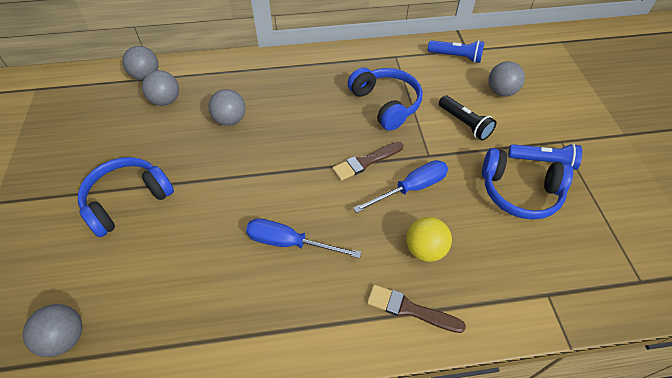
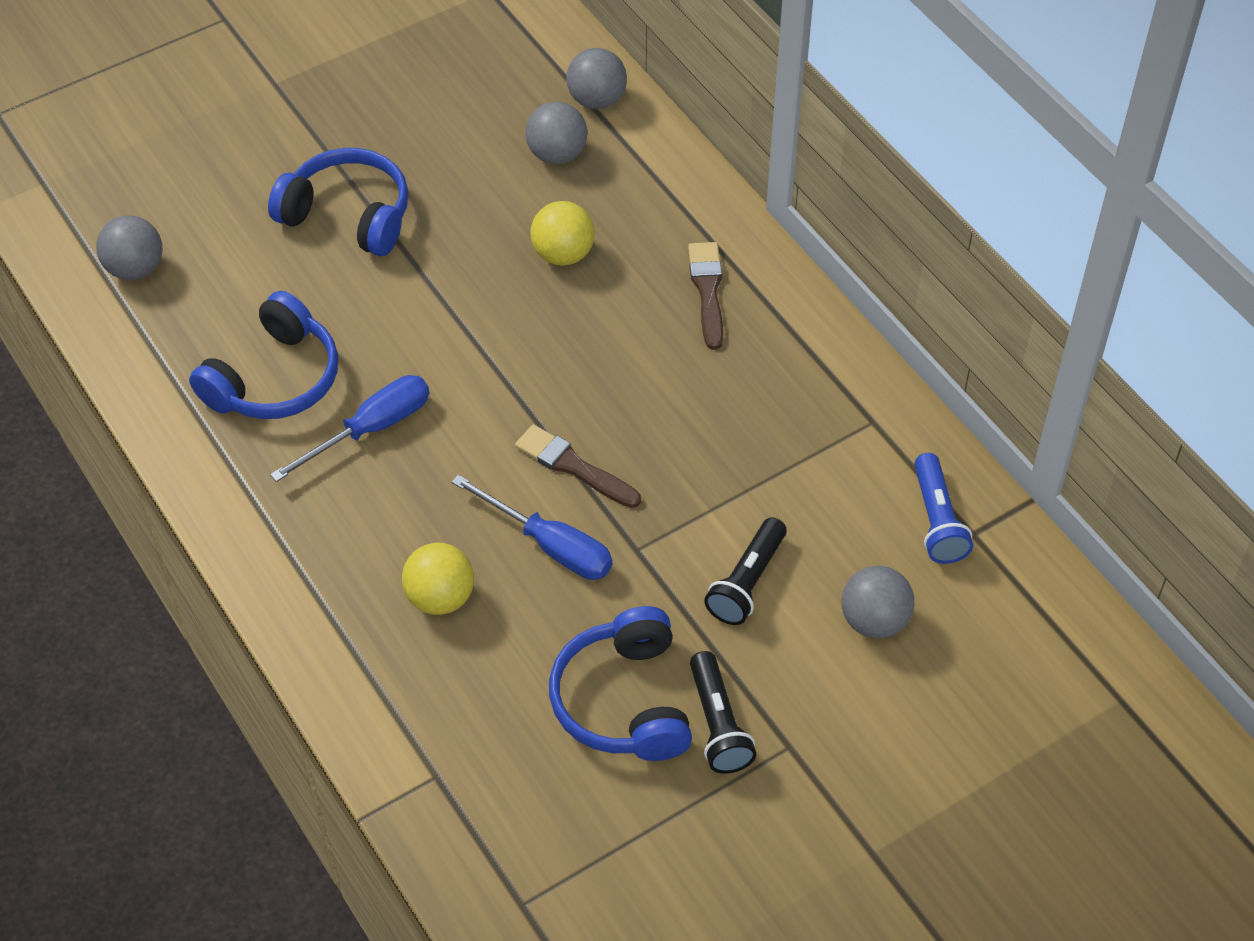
camera: 65 degrees right, 0 degrees up
(230, 120) = (563, 254): grey ball -> yellow ball
(289, 243) = (371, 429): blue screwdriver -> blue screwdriver turned 60 degrees clockwise
(386, 104) = (728, 449): blue headphones -> blue headphones (274, 379)
(410, 309) = (332, 608): brown brush -> brown brush (707, 291)
(543, 161) = (718, 724): blue flashlight -> black flashlight

